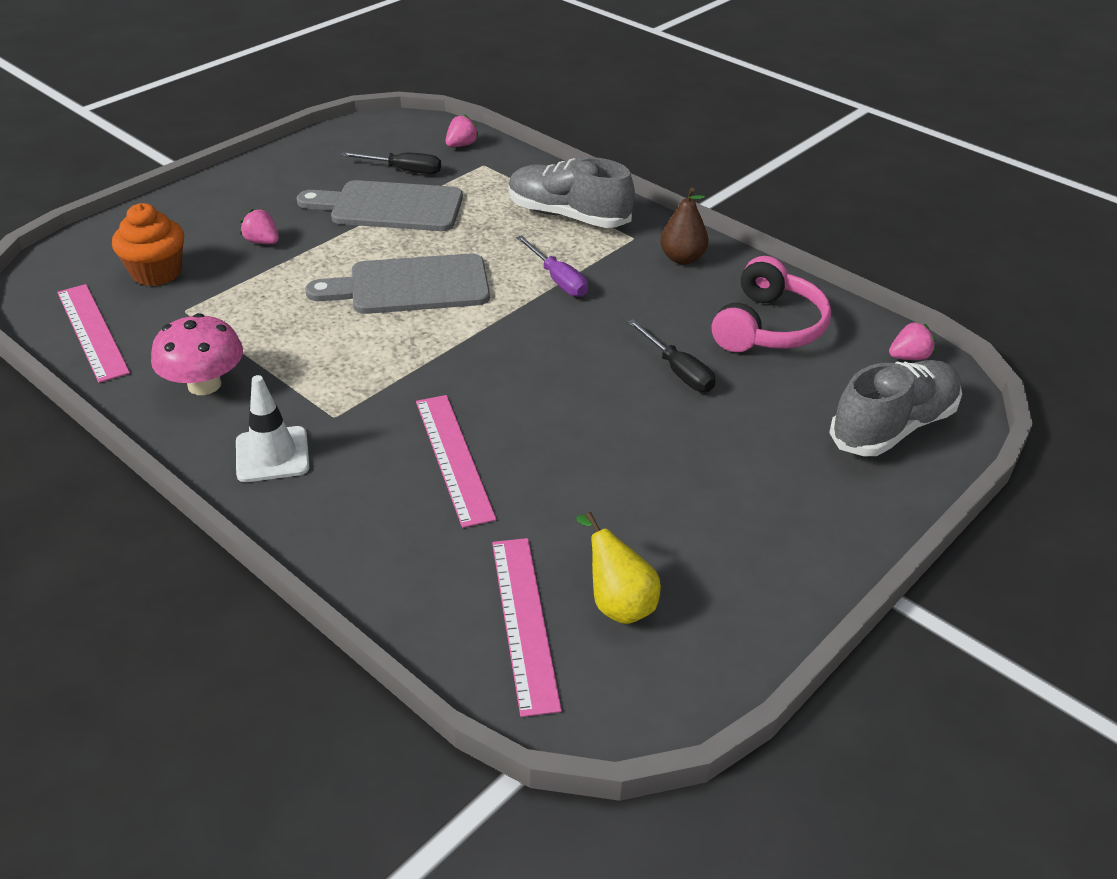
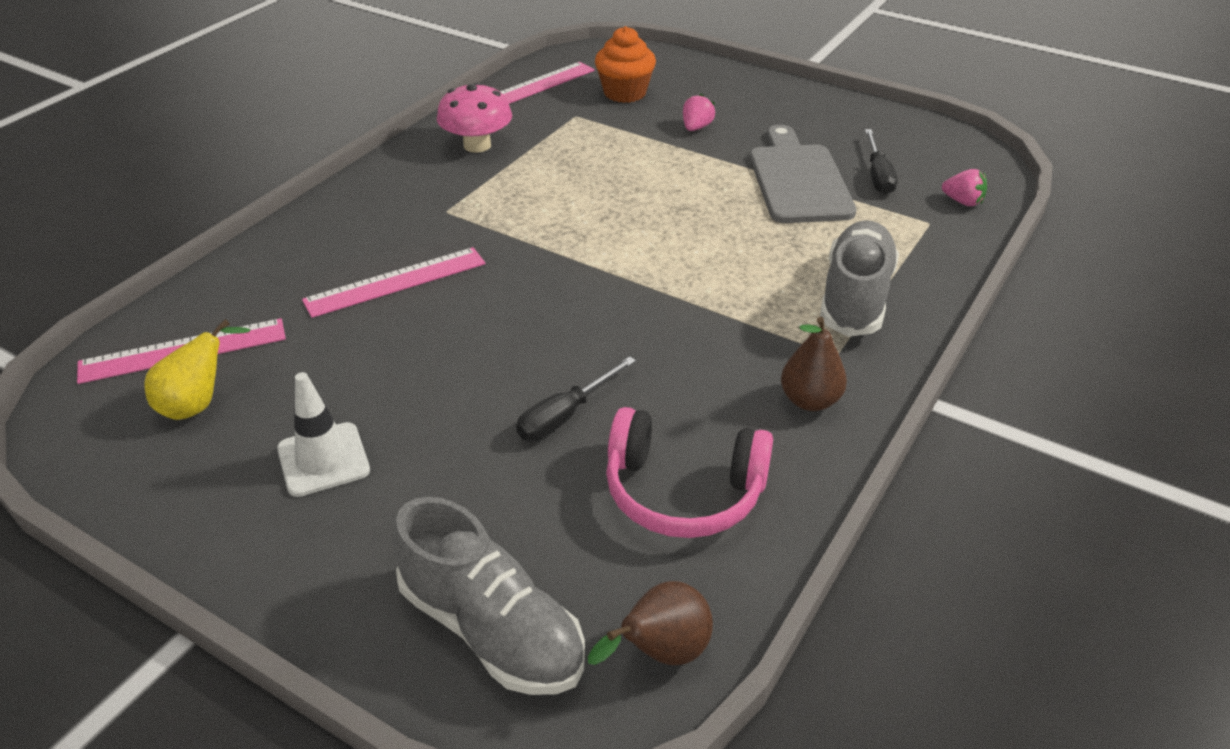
camera: 80 degrees right, 0 degrees up
(272, 455) = (392, 192): white traffic cone -> white traffic cone (323, 459)
(410, 286) = (659, 215): grey cutting board -> none
(558, 280) = (713, 306): purple screwdriver -> none
(909, 357) = (661, 653): pink strawberry -> brown pear

